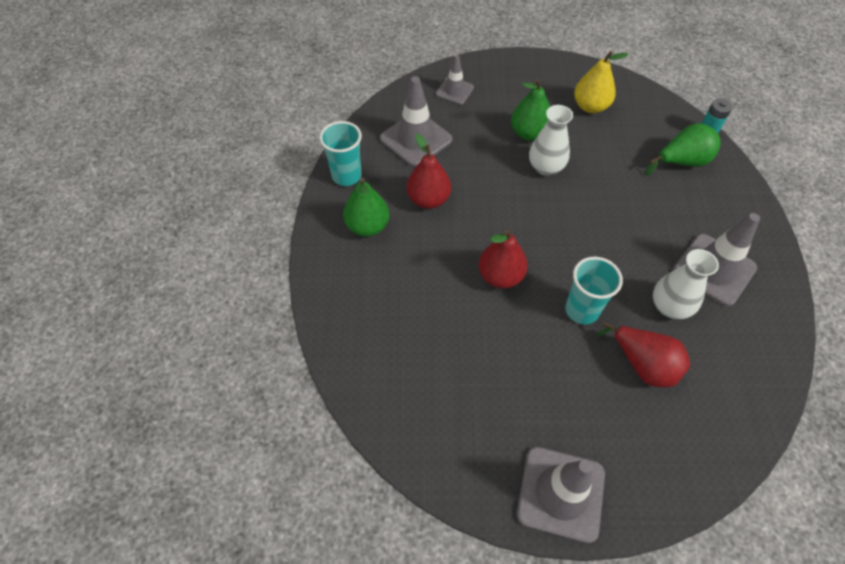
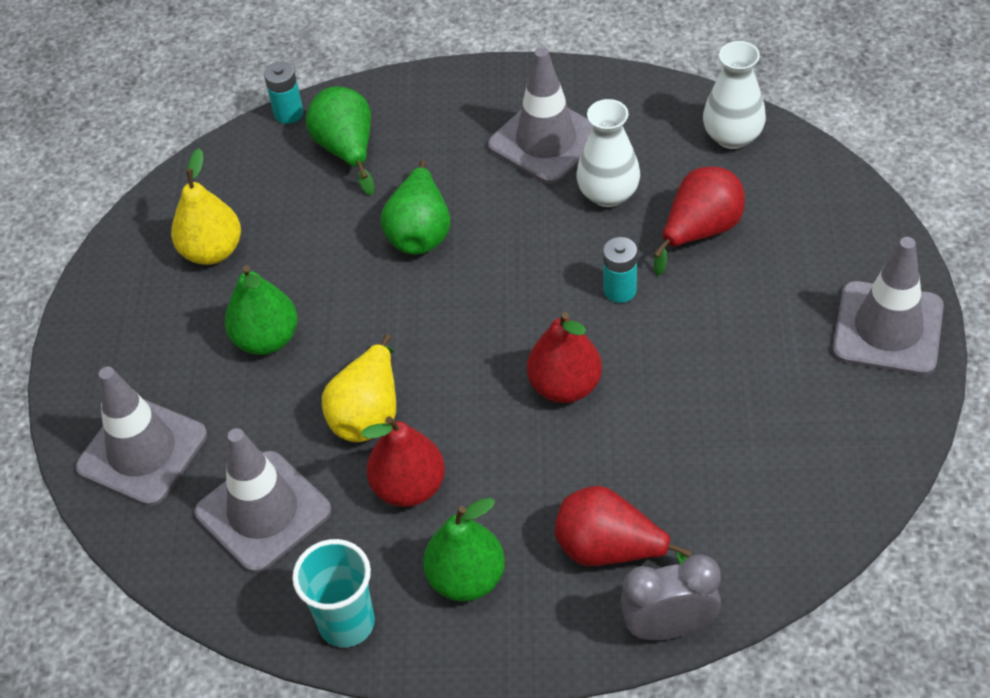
camera: 85 degrees left, 5 degrees down
(325, 325) = (669, 627): none -> grey clock
(380, 296) = (610, 549): none -> red pear
(454, 91) = (142, 451): grey traffic cone -> grey traffic cone, size x1.70
(479, 180) = (368, 413): none -> yellow pear
(545, 167) = (346, 319): white vase -> white vase (732, 136)
(582, 310) = (620, 290): turquoise cup -> turquoise battery
(618, 200) = (420, 232): none -> green pear

